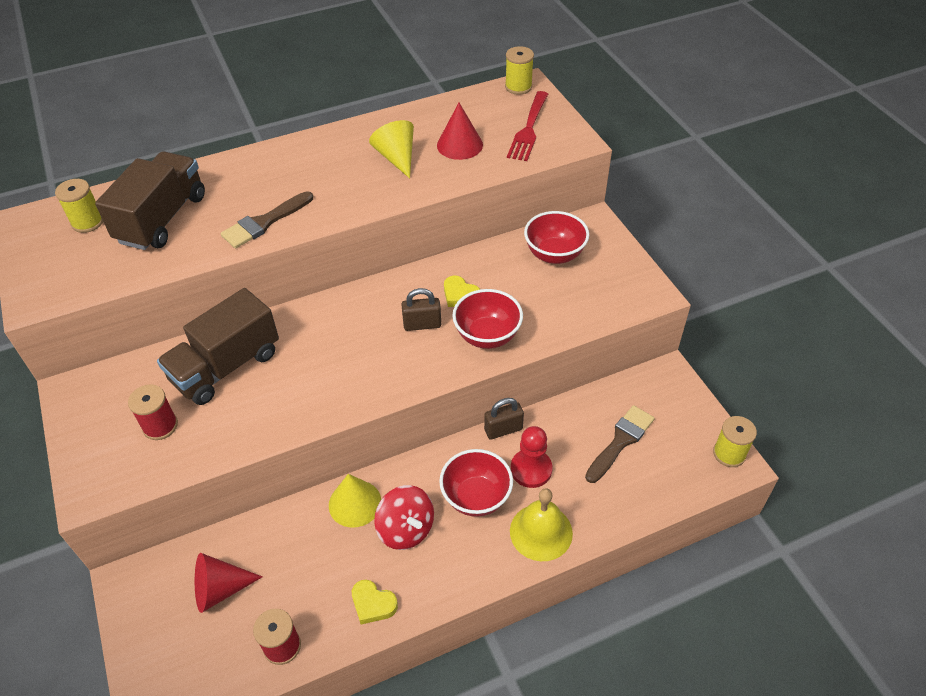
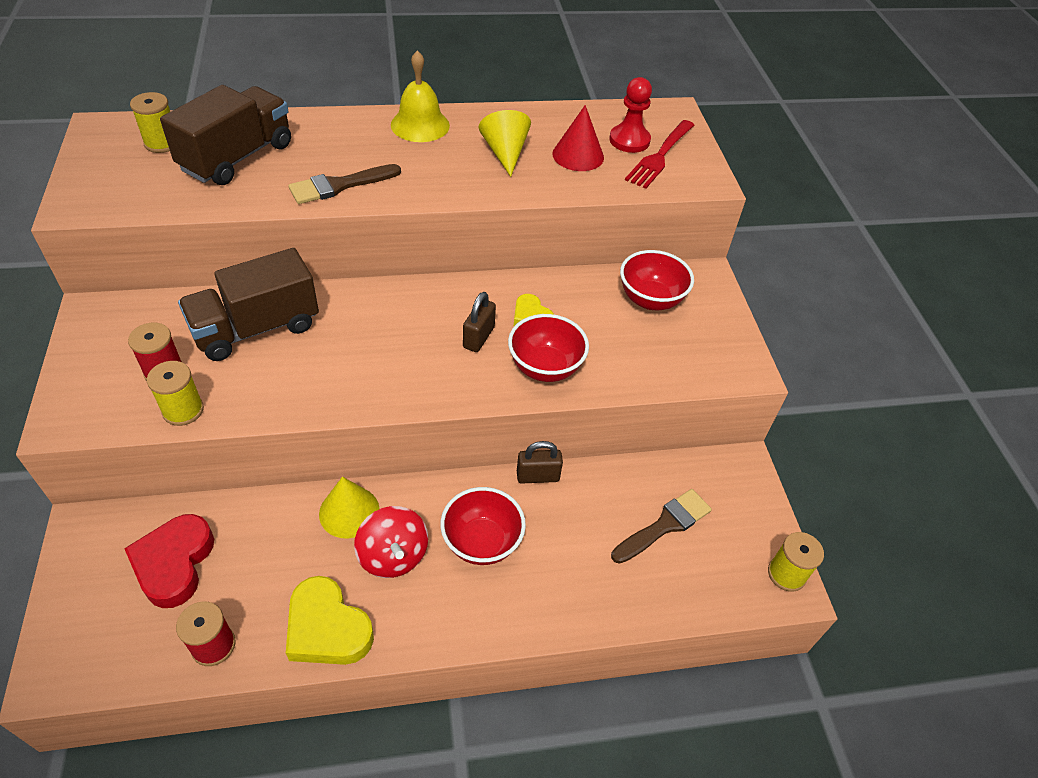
camera: 10 degrees right, 0 degrees up
(220, 589) = (174, 563): red cone -> red heart
(373, 604) = (327, 628): yellow heart -> yellow heart, size x1.73
(422, 324) = (478, 337): brown padlock -> brown padlock turned 75 degrees counterclockwise
(518, 87) = (664, 111): yellow spool -> yellow spool (183, 410)
(531, 469) = (553, 528): red pawn -> red pawn (629, 140)
(541, 532) = (540, 601): yellow bell -> yellow bell (420, 125)

